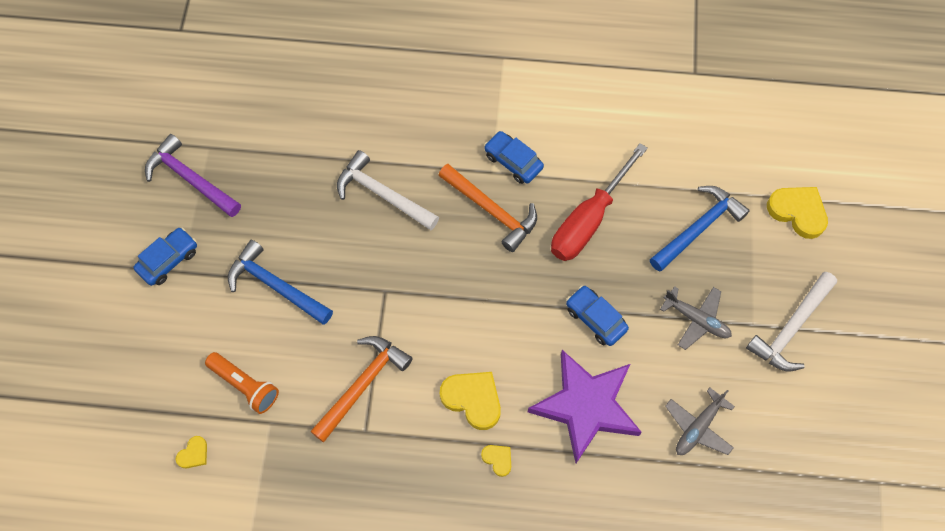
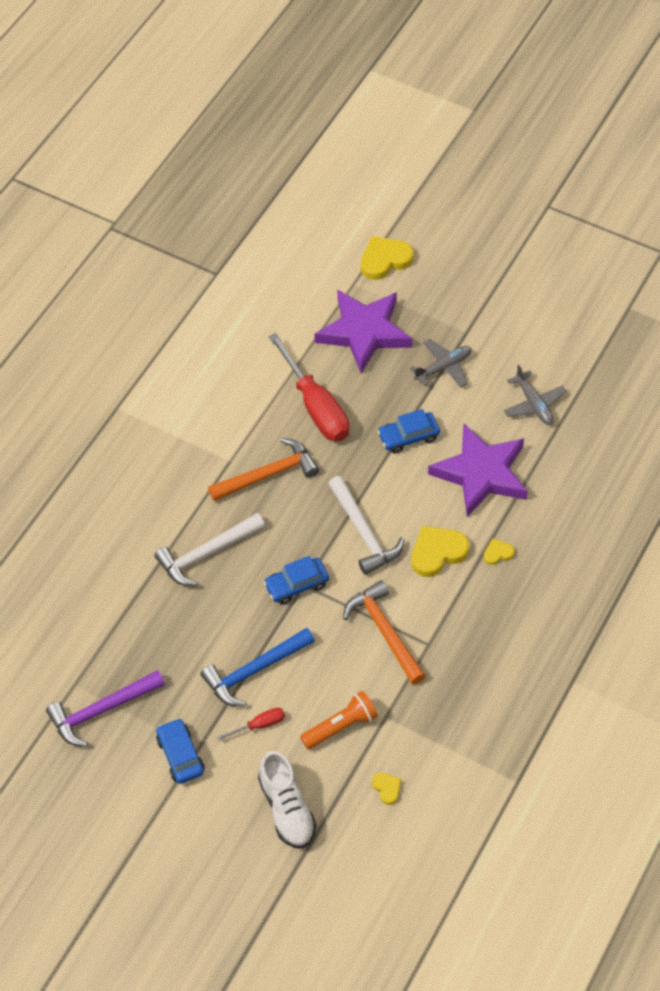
camera: 65 degrees left, 10 degrees down
(144, 372) = (287, 809): none -> white shoe
(221, 313) = (259, 725): none -> red screwdriver
(513, 161) = (229, 440): blue car -> blue car (296, 585)
(699, 228) = (364, 332): blue hammer -> purple star
(790, 328) = (481, 308): white hammer -> white hammer (363, 533)

